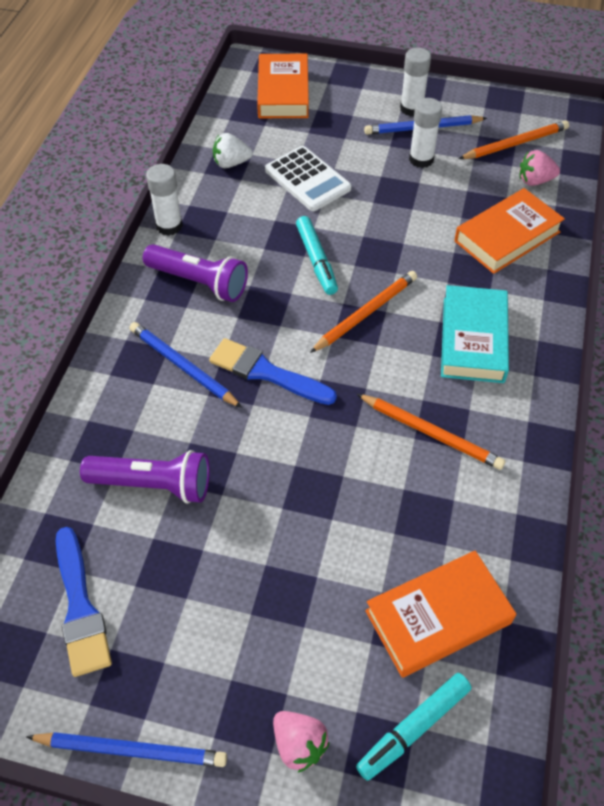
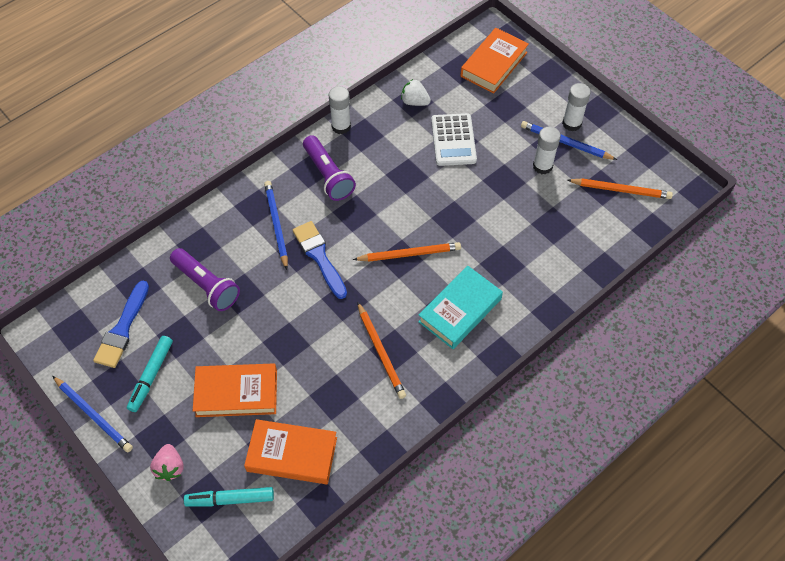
camera: 35 degrees right, 5 degrees up
(316, 260) = (410, 201): turquoise marker -> turquoise marker (151, 376)
(507, 236) = (548, 255): orange book -> orange book (236, 393)
(535, 181) = (607, 225): pink strawberry -> none

